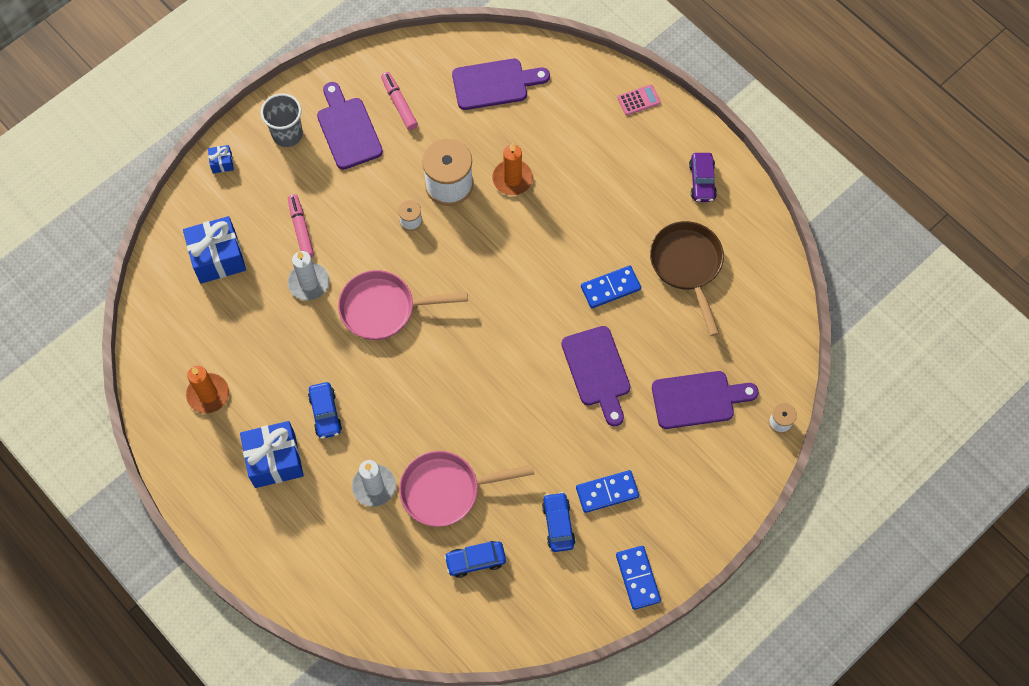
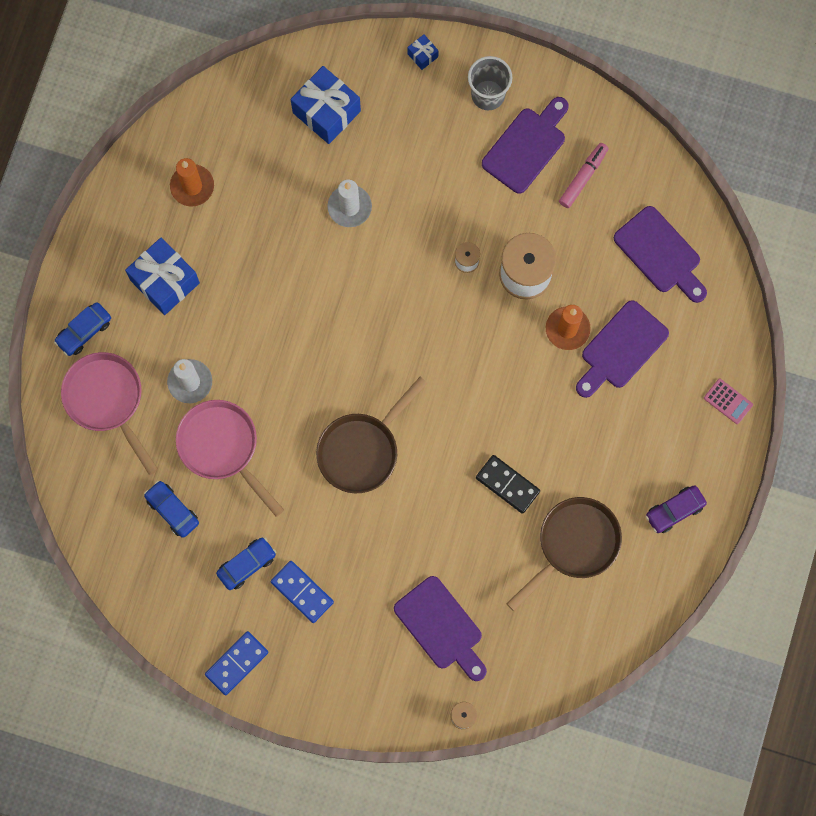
camera: 60 degrees right, 10 degrees up
(301, 229) = (398, 167): pink marker -> none
(325, 413) = (233, 299): blue car -> blue car (84, 331)
(384, 309) = (364, 289): pink pan -> pink pan (107, 400)
(516, 381) = (362, 450): none -> brown pan
(597, 371) = (415, 518): purple cutting board -> purple cutting board (621, 349)
(610, 288) = (507, 484): blue domino -> black domino

